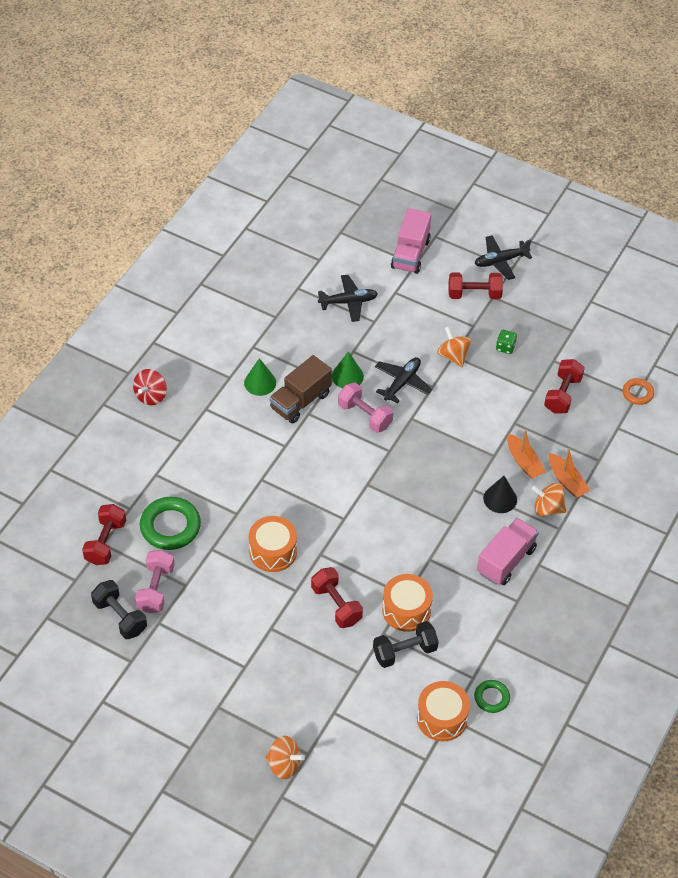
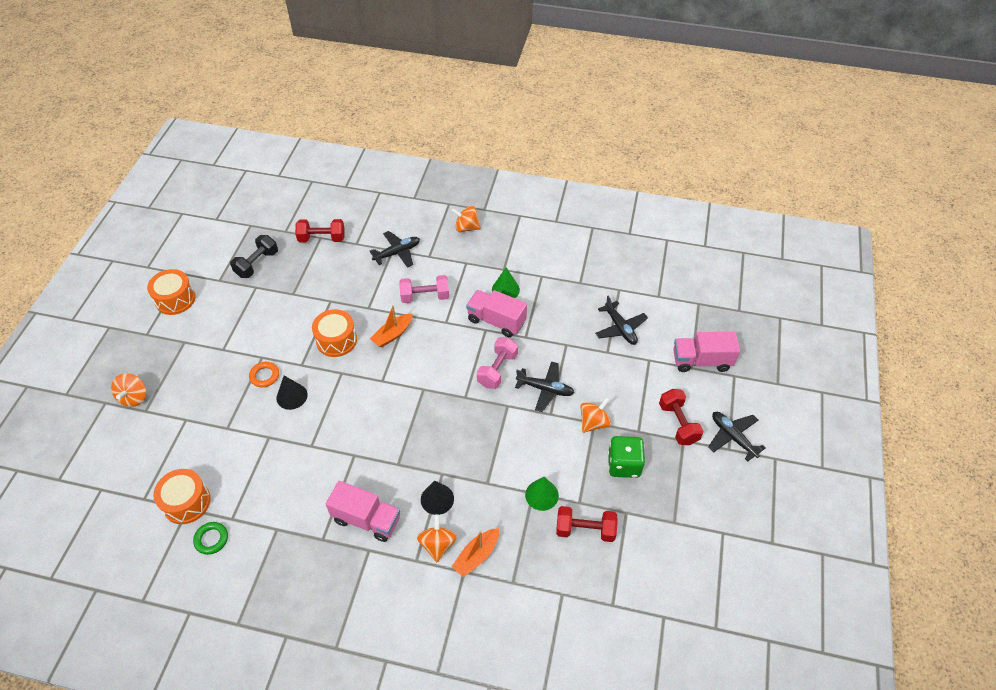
camera: 75 degrees right, 0 degrees up
(151, 396) = (466, 228): red spinning top -> orange spinning top
(156, 589) = (286, 277): pink dumbbell -> pink dumbbell (425, 296)
(163, 470) = (397, 253): none -> black plane
(170, 526) = (345, 271): green ring -> none
(300, 401) = (496, 321): brown truck -> pink truck
(336, 605) = (292, 396): red dumbbell -> black cone
(347, 376) = (536, 347): green cone -> green cone (541, 495)
(404, 651) = (252, 457): black dumbbell -> none
(406, 610) = (296, 449): orange drum -> orange drum (175, 299)
(505, 347) = (624, 465): green dice -> green dice, size x1.81
(524, 462) = (487, 511): orange boat -> orange boat (392, 334)
(637, 393) = (616, 606): orange ring -> orange ring (264, 376)

